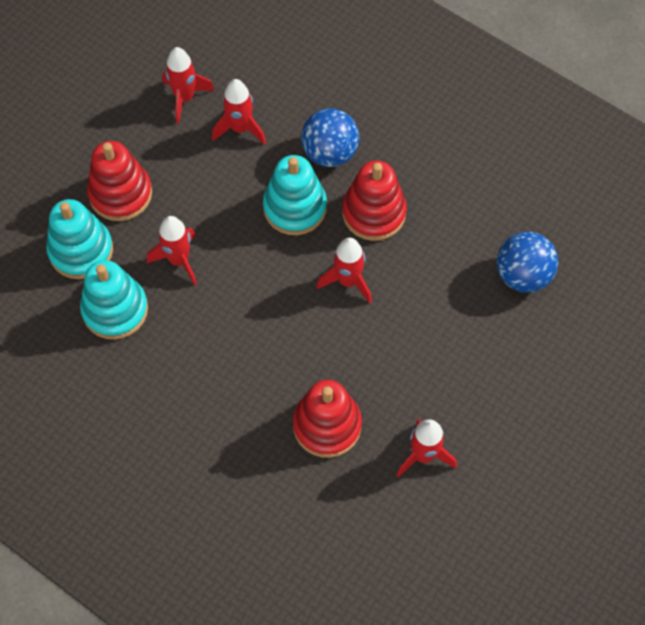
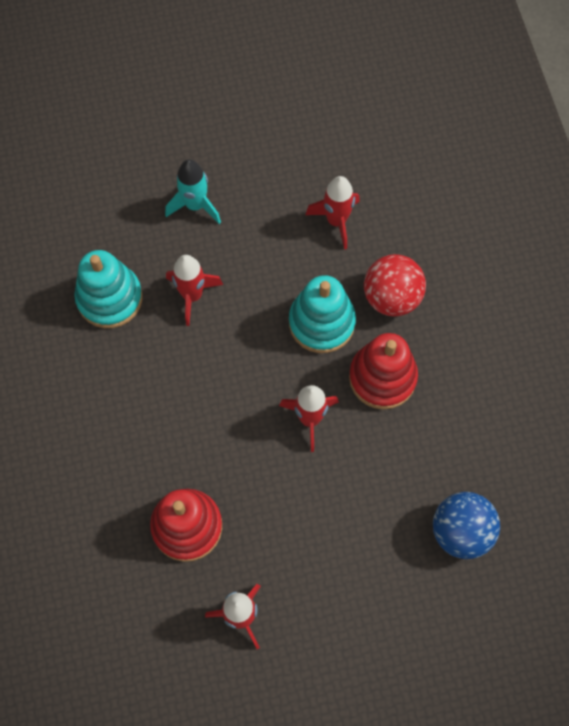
camera: 40 degrees right, 5 degrees up
(81, 250) = (125, 229): turquoise stacking toy -> none
(120, 194) = (195, 205): red stacking toy -> turquoise rocket
(185, 98) = (314, 161): red rocket -> none
(330, 153) = (391, 297): blue ball -> red ball

